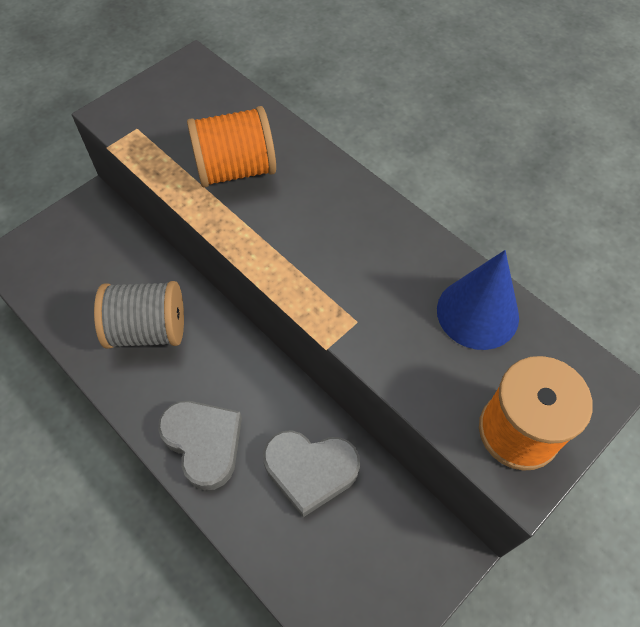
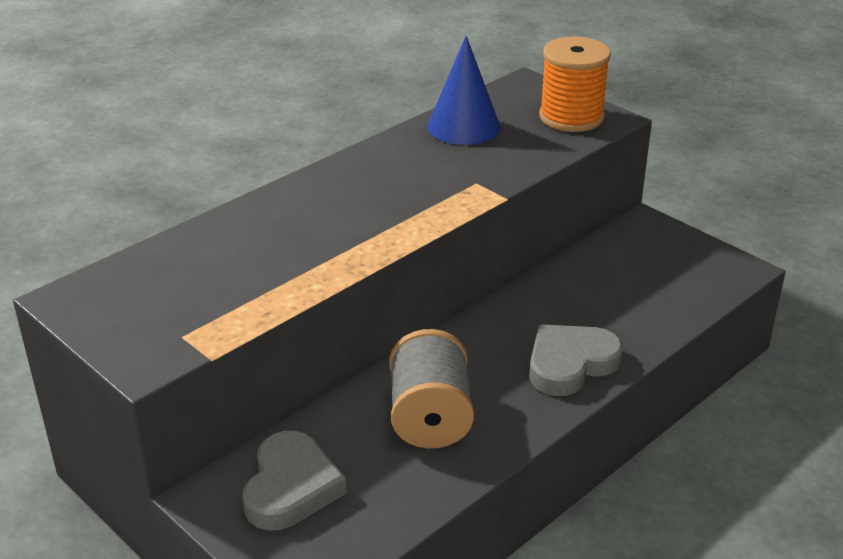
camera: 90 degrees left, 25 degrees down
(235, 169) = (272, 255): orange spool -> none
(310, 470) = (587, 294): grey heart -> grey heart (291, 487)

